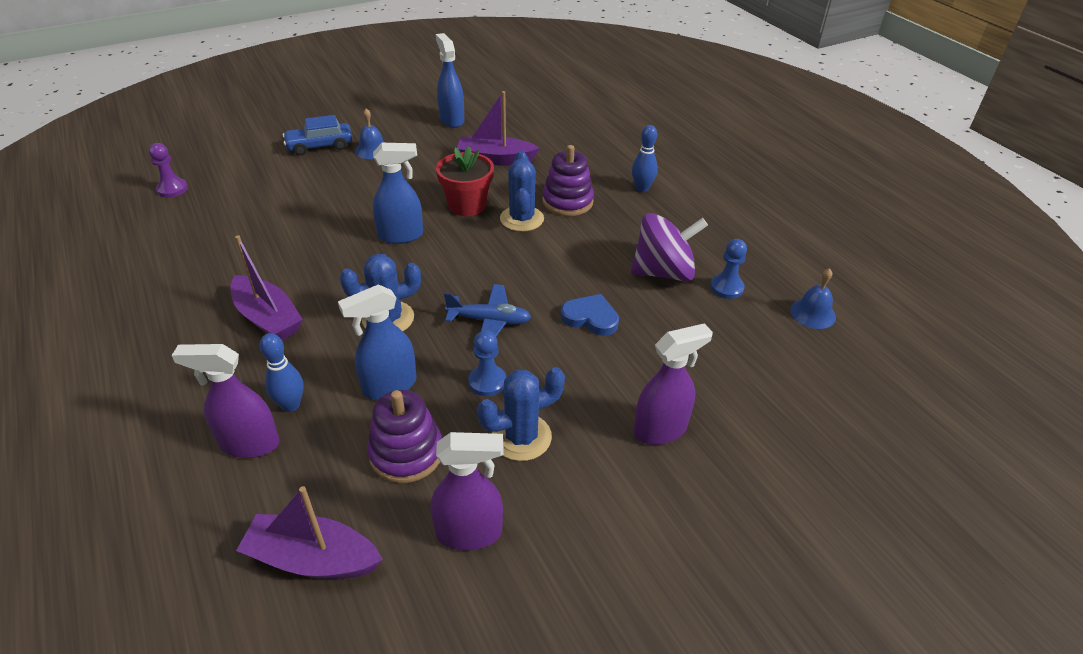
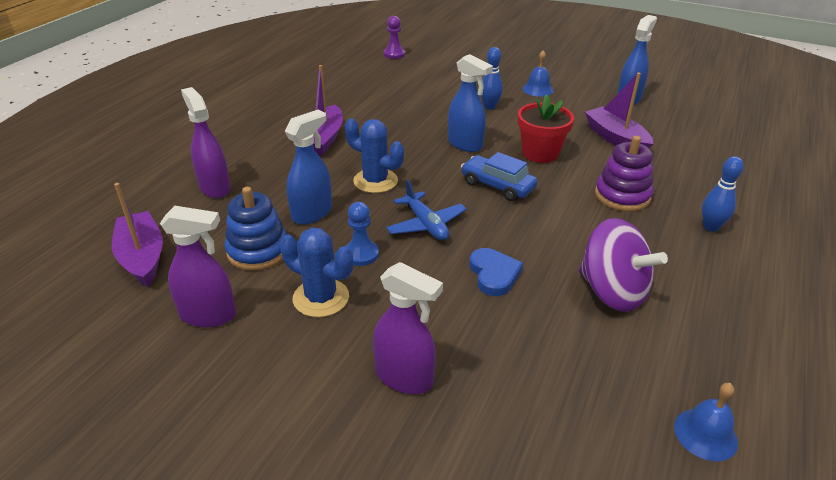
camera: 55 degrees right, 5 degrees down
(291, 405) = (259, 185): blue bowling pin -> blue bowling pin (489, 107)
(320, 146) = (509, 71): blue car -> blue car (497, 186)
(389, 386) = (312, 213): blue spray bottle -> blue spray bottle turned 105 degrees clockwise
(406, 453) = (258, 251): purple stacking toy -> blue stacking toy
(469, 533) = (208, 315): purple spray bottle -> purple spray bottle turned 45 degrees counterclockwise
(521, 219) = (563, 184): blue cactus -> none
(726, 287) = (651, 345): blue pawn -> none

